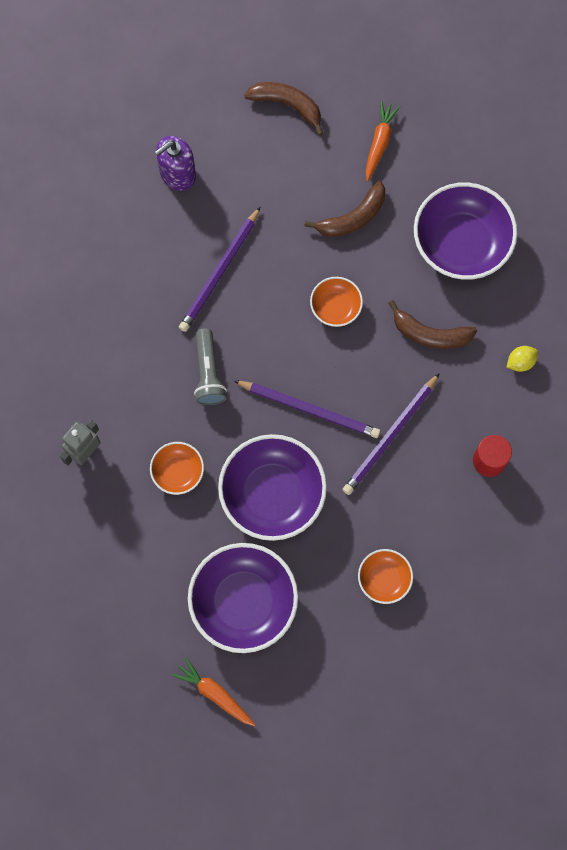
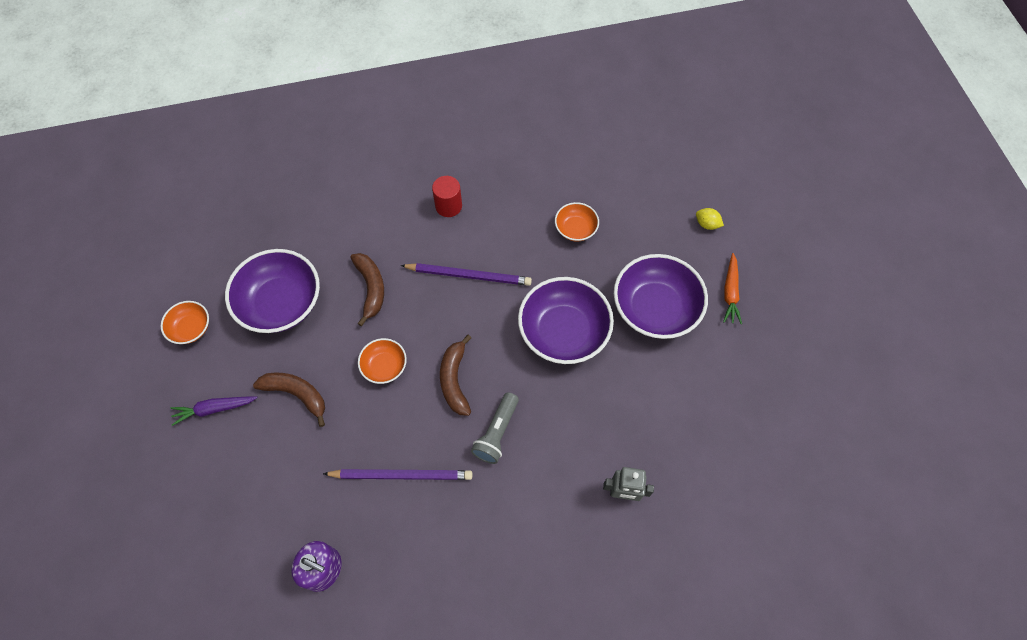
camera: 120 degrees left, 10 degrees down
(178, 472) = (591, 410): orange bowl -> orange bowl (191, 328)
(208, 373) = (496, 433): grey flashlight -> grey flashlight turned 150 degrees clockwise
(287, 105) = (208, 507): brown banana -> brown banana (455, 380)
(309, 409) = (481, 341): purple pencil -> none
(379, 143) = (214, 409): orange carrot -> purple carrot
(520, 362) = (361, 220): yellow lemon -> yellow lemon (707, 224)

